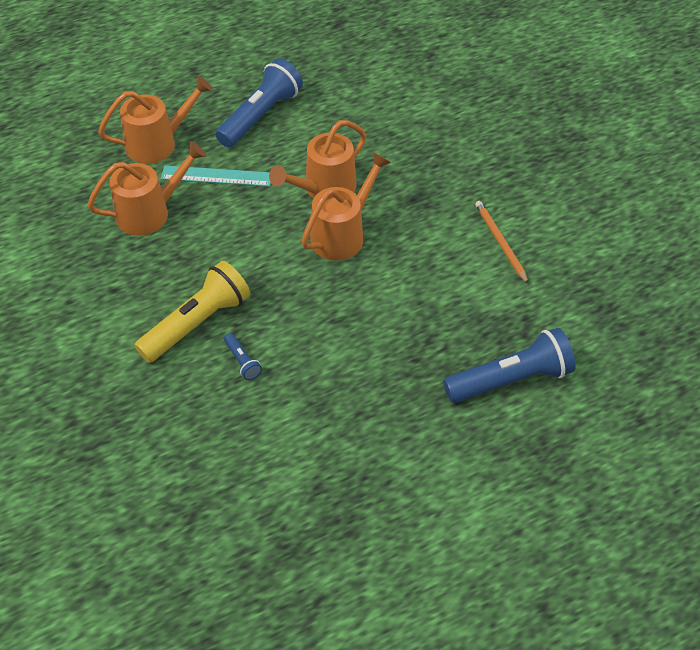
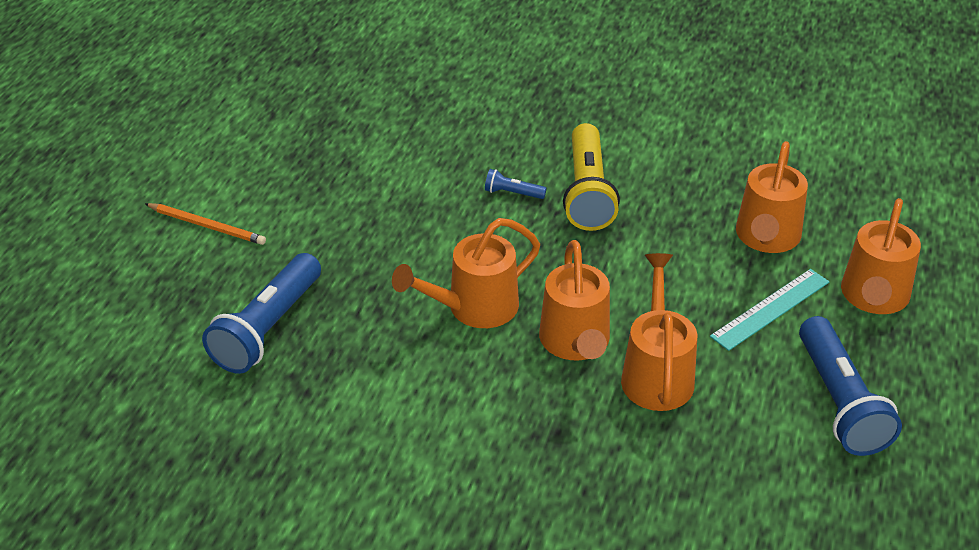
camera: 135 degrees right, 10 degrees down
(371, 297) = (473, 308): none -> orange watering can
(500, 242) = (411, 451): orange pencil -> orange pencil (207, 226)

